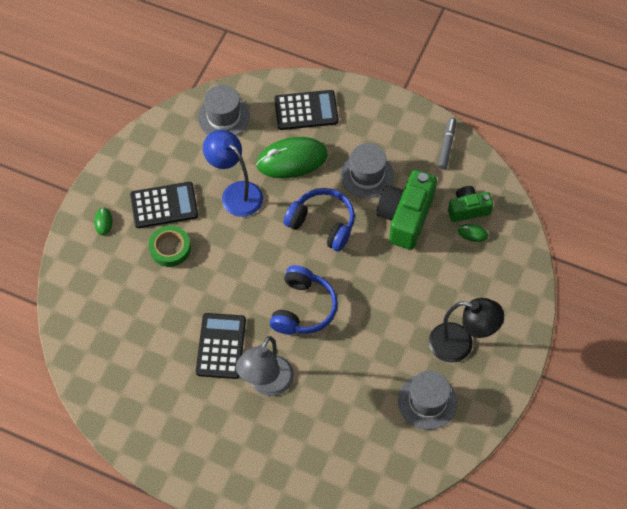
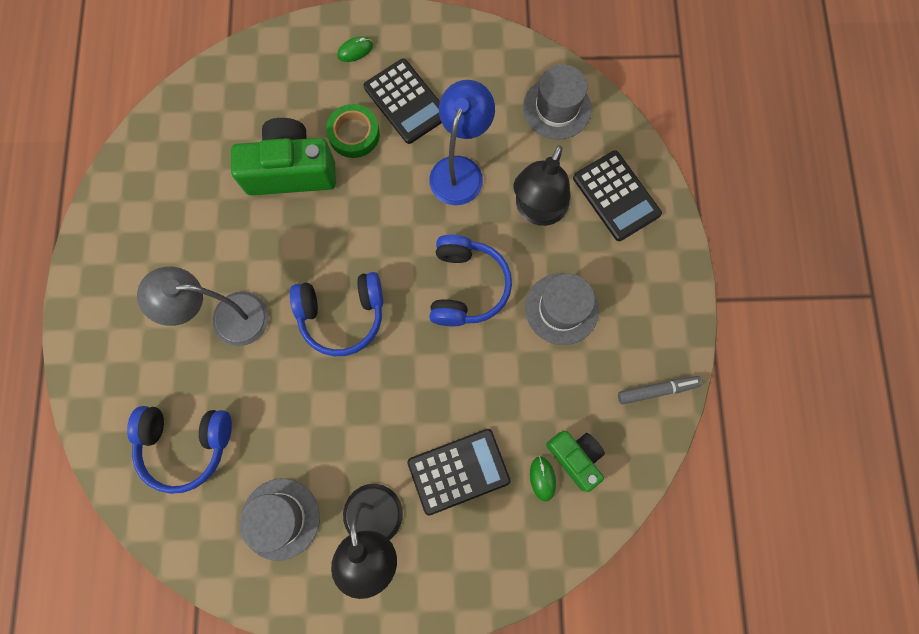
camera: 65 degrees right, 15 degrees up
(221, 346) = (255, 246): black calculator -> black calculator (458, 471)
(292, 160) = (537, 211): green mouse -> black lamp
(346, 445) = (186, 444): none -> blue headphones
(405, 217) = (524, 382): green camera -> green camera (291, 171)

